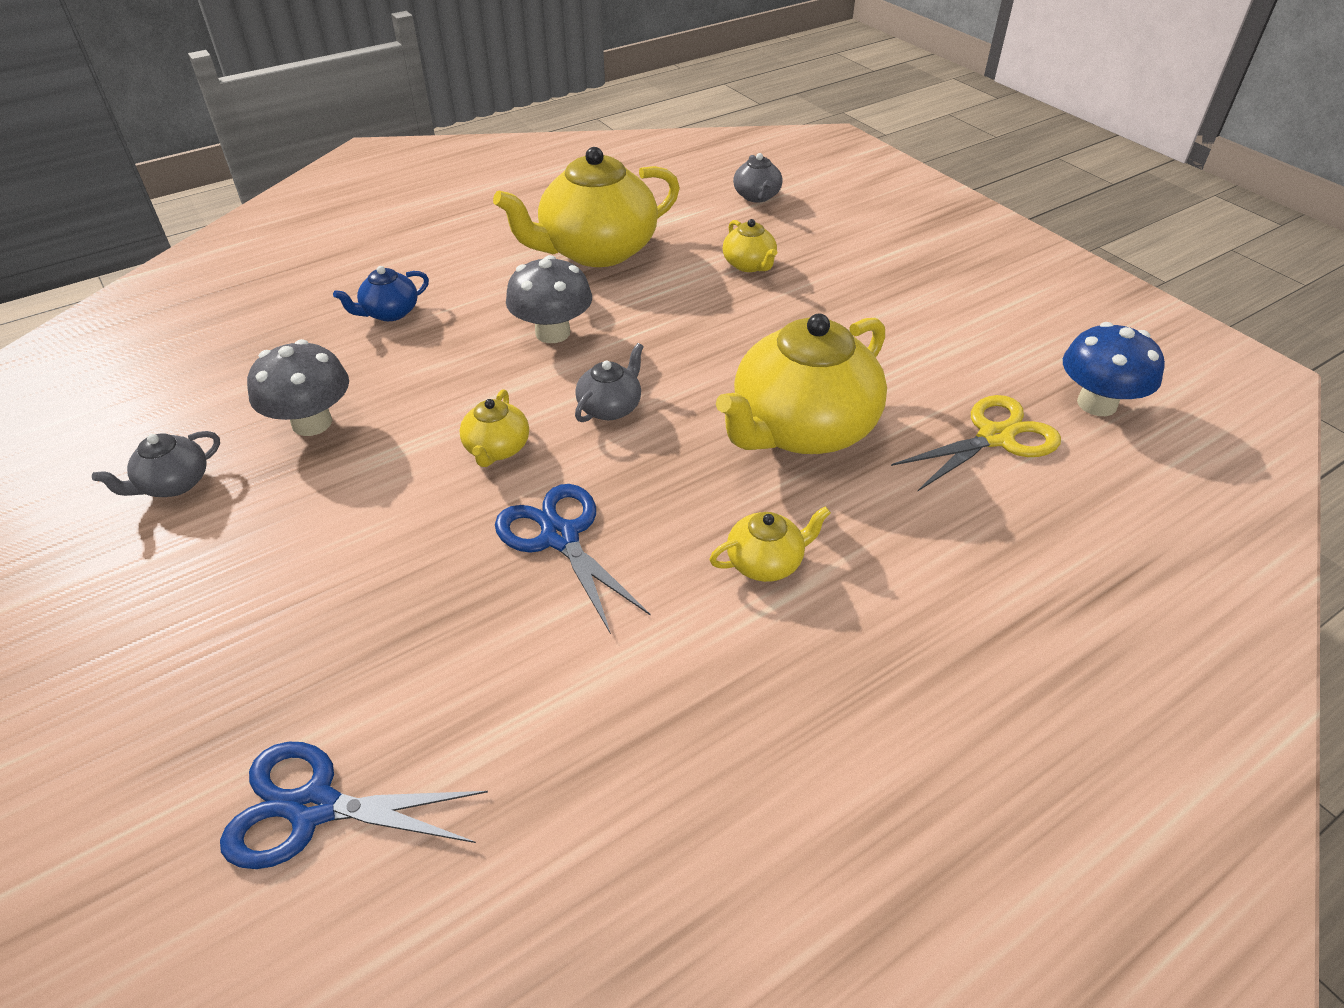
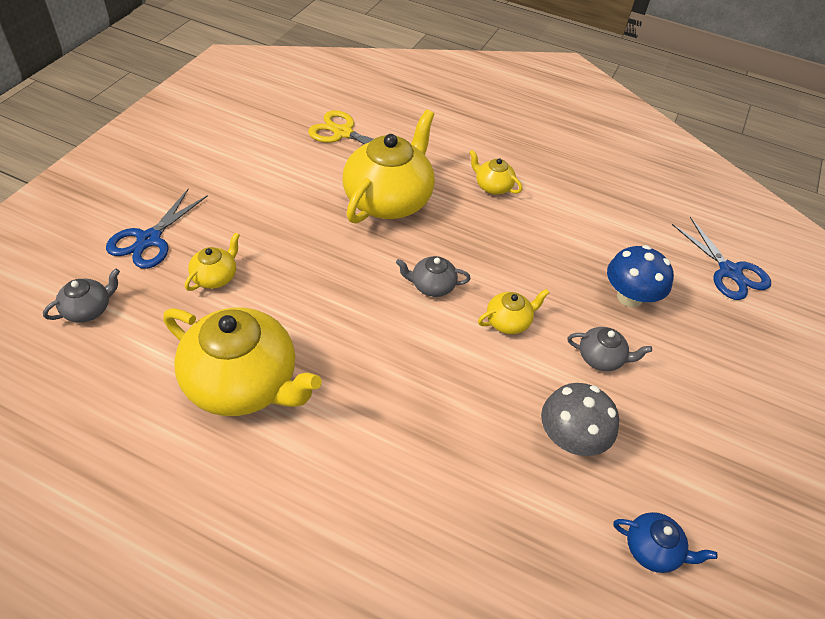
camera: 125 degrees left, 5 degrees up
(174, 484) = (679, 476): grey teapot -> grey teapot (601, 358)
(390, 313) = (424, 483): blue teapot -> blue teapot (652, 549)
(553, 333) = (377, 354): grey mushroom -> none
(560, 537) = (543, 262): blue scissors -> blue scissors (149, 240)
(801, 429) = (388, 200): yellow teapot -> yellow teapot turned 75 degrees counterclockwise
(1096, 404) = (289, 105): blue mushroom -> blue mushroom (629, 297)

